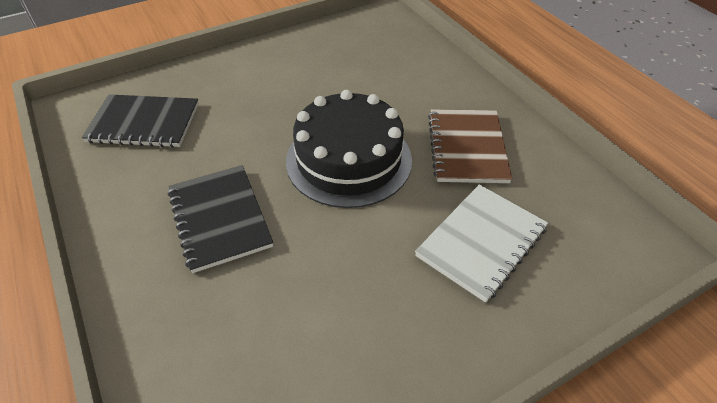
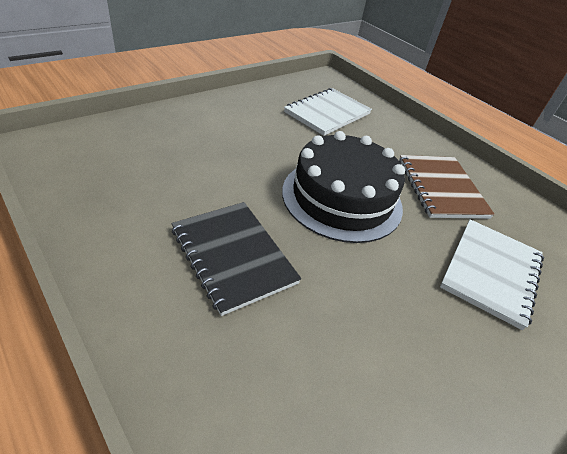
camera: 15 degrees left, 5 degrees down
(144, 123) = (125, 162): black notebook -> none
(369, 59) = (327, 113): none -> white notebook

